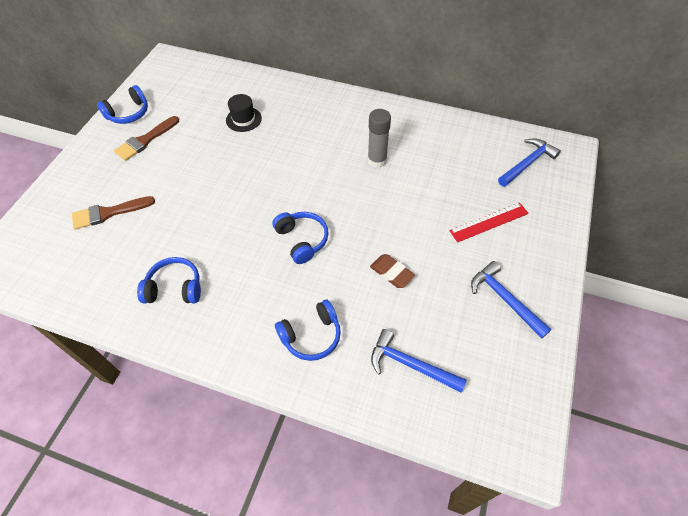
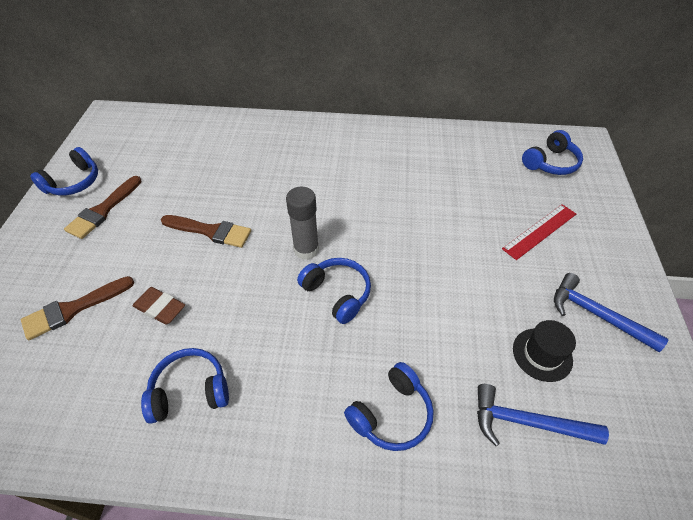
camera: 15 degrees left, 5 degrees down
(221, 172) = (210, 231): none -> brown brush
(243, 119) = (221, 167): black hat -> black hat (542, 354)
(377, 160) = (391, 186): grey glue stick -> grey glue stick (306, 250)
(391, 273) = (458, 311): brown eraser -> brown eraser (160, 308)
(527, 163) = (550, 163): blue hammer -> blue headphones

